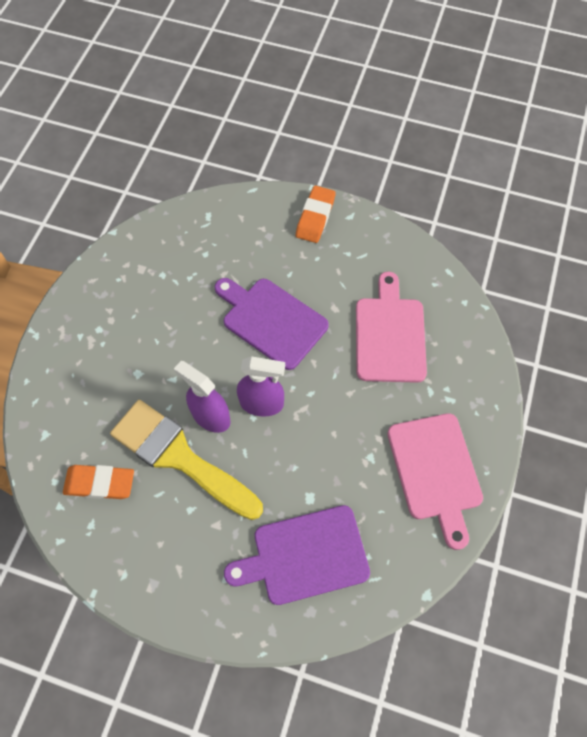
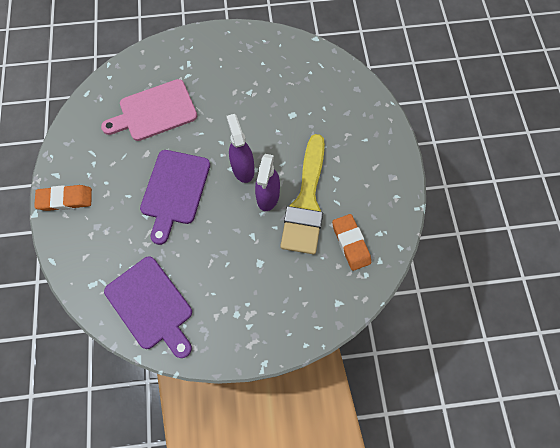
camera: 115 degrees left, 5 degrees up
(305, 556) = (328, 103): purple cutting board -> purple cutting board (151, 305)
(435, 471) = (241, 56): pink cutting board -> none

